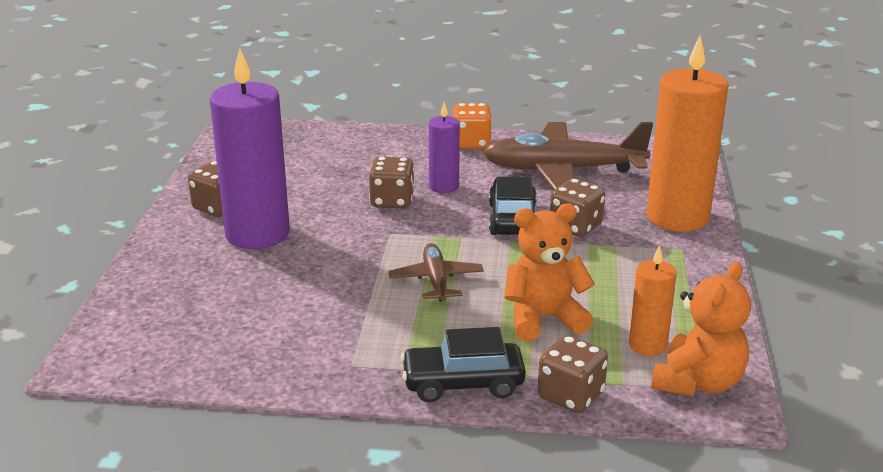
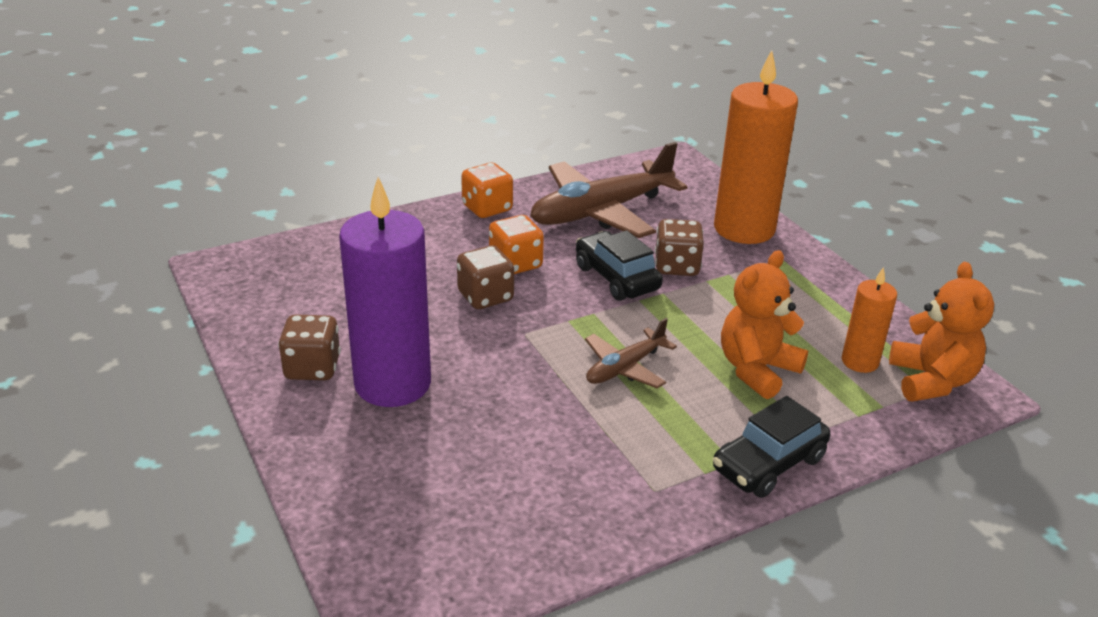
camera: 35 degrees left, 5 degrees up
(436, 280) = (625, 368): brown plane -> brown plane turned 90 degrees counterclockwise
(444, 186) = (515, 264): purple candle -> orange dice
(570, 396) = (861, 436): brown dice -> none

